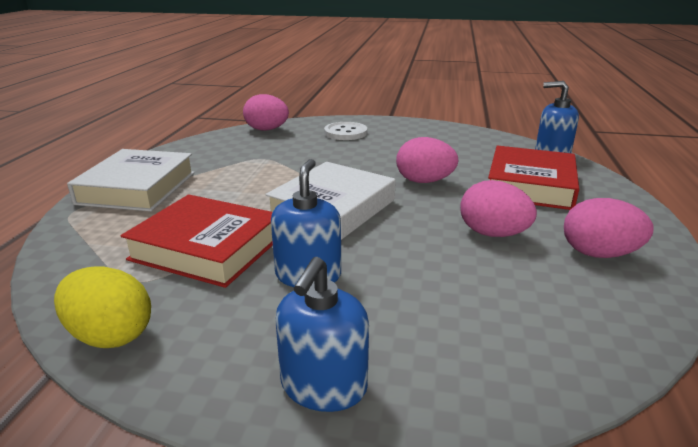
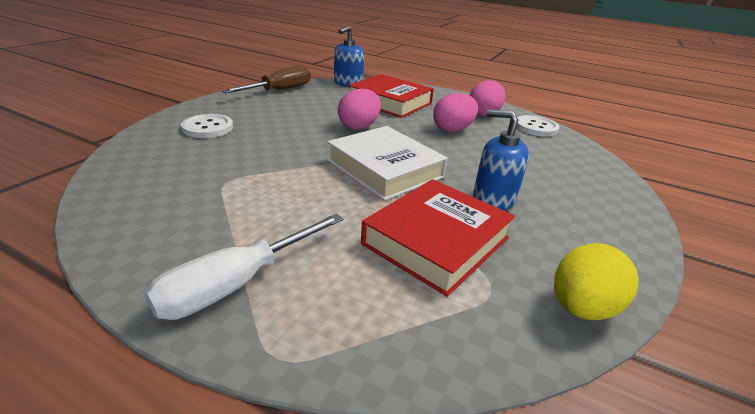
camera: 75 degrees left, 5 degrees up
(137, 188) = (235, 284): white book -> white screwdriver
(267, 130) = (129, 164): pink egg -> none
(323, 386) = (616, 216): blue soap dispenser -> none
(469, 134) = (280, 90): none -> brown screwdriver
(617, 309) = (536, 127): none -> white button

